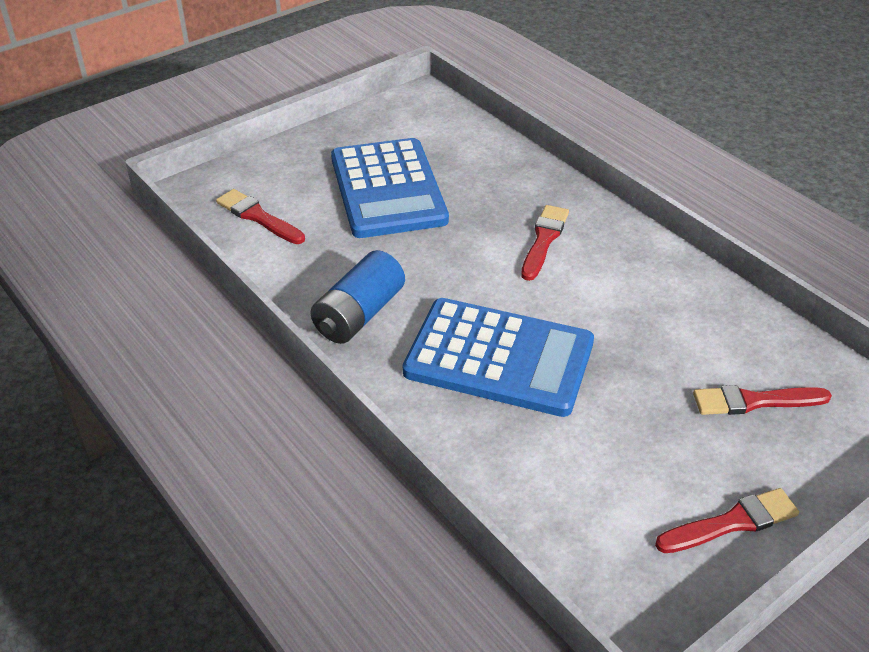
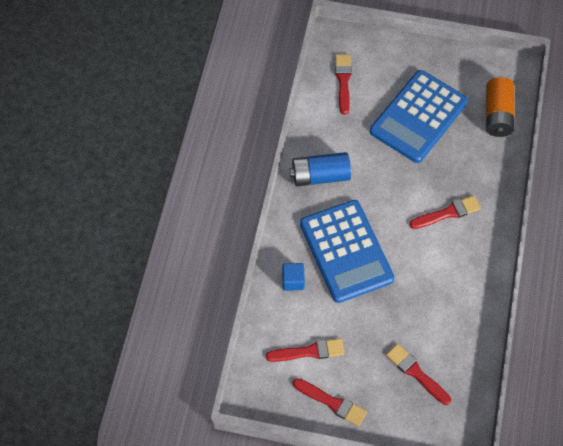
camera: 50 degrees right, 20 degrees up
(462, 136) = (497, 115): none -> orange battery
(486, 440) = (293, 281): none -> blue cube
(620, 495) = (309, 351): none -> red brush

